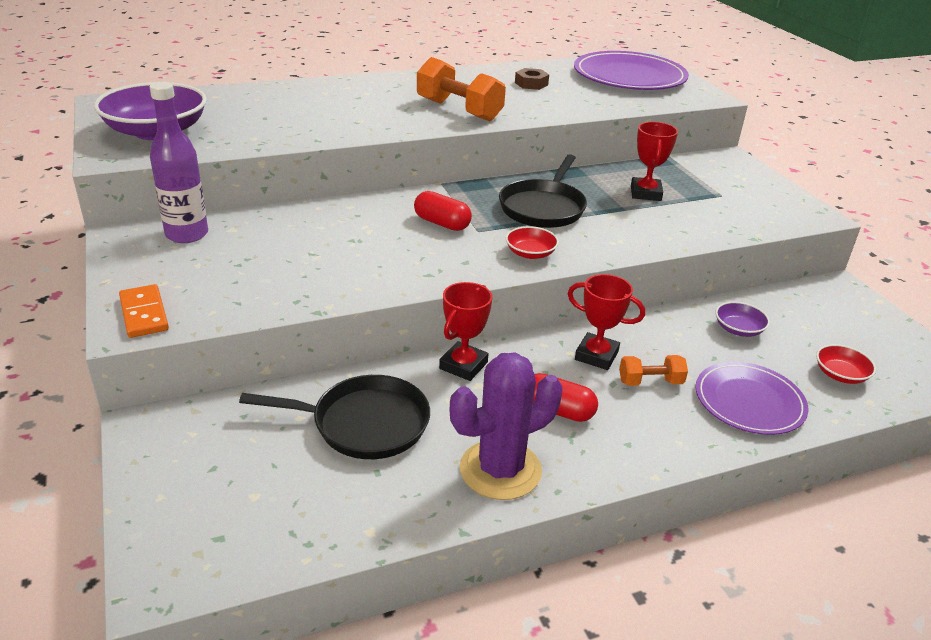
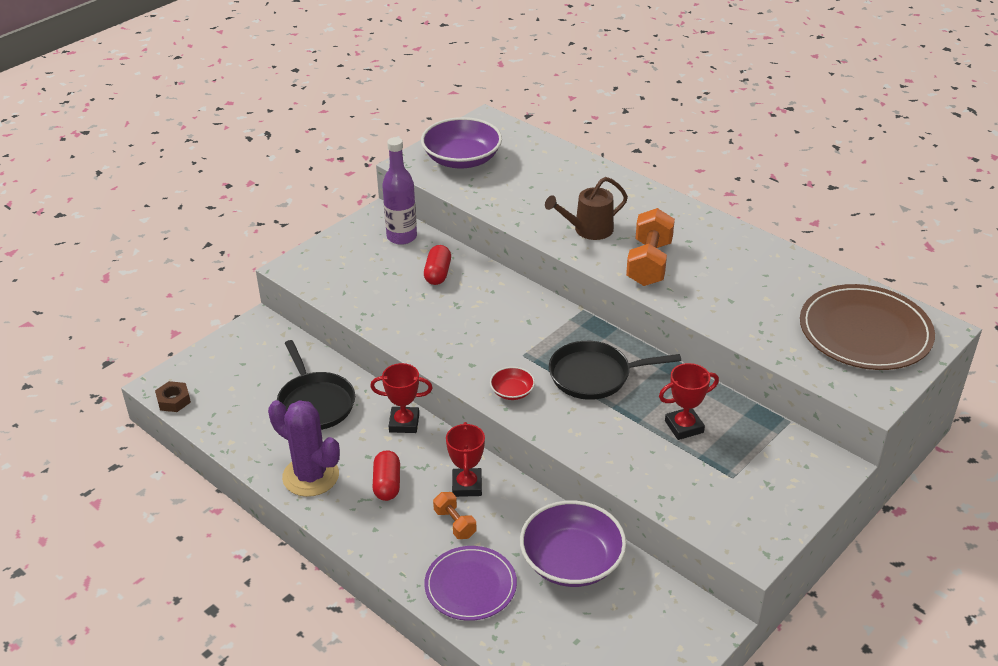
camera: 65 degrees right, 5 degrees up
(144, 314) = (306, 266): orange domino -> none
(375, 116) = (588, 230): none -> brown watering can
(442, 223) = (517, 334): red capsule -> red capsule (438, 274)
(531, 84) = (762, 280): brown nut -> brown nut (174, 400)
(629, 76) = (865, 332): purple plate -> brown plate
(738, 329) = (572, 561): purple bowl -> purple bowl, size x2.14
(840, 374) = (552, 639): red bowl -> none

